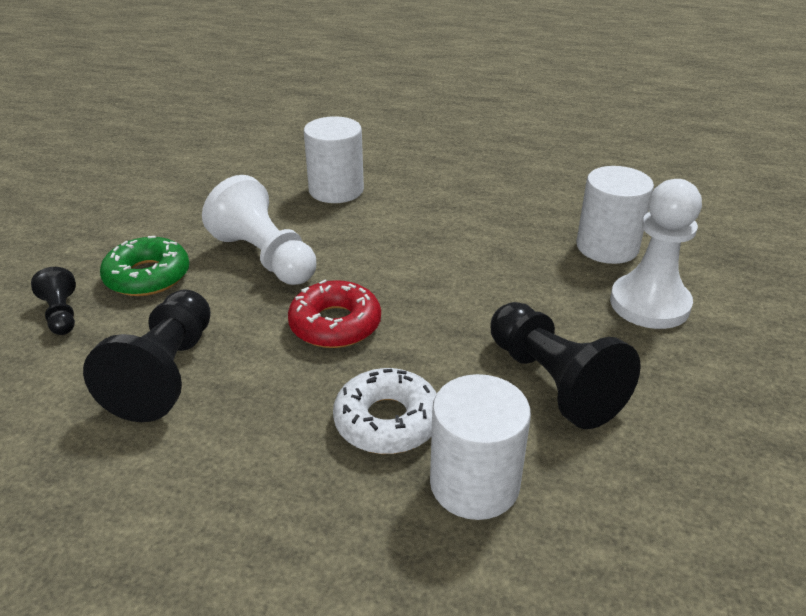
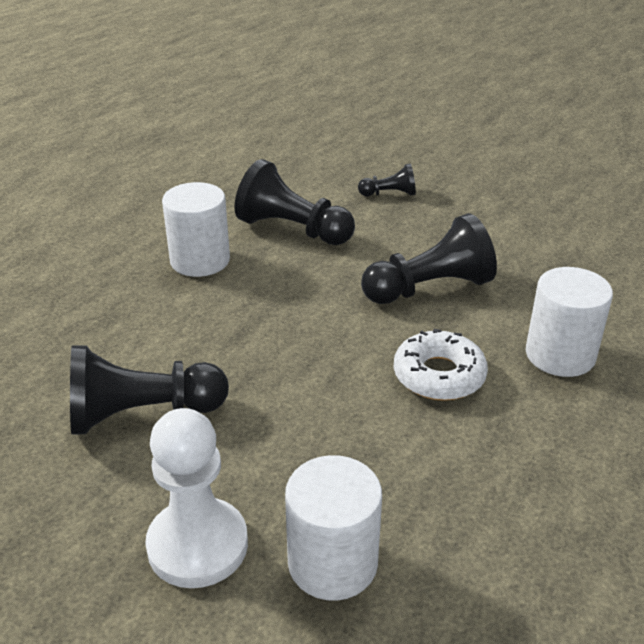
camera: 110 degrees right, 0 degrees up
(147, 276) = (425, 229): green donut -> none
(265, 257) = (430, 288): white pawn -> black pawn
(335, 324) = (303, 310): red donut -> none
(387, 421) = (171, 313): white donut -> white donut (439, 375)
(474, 484) = (82, 337): white cylinder -> white cylinder (200, 260)

